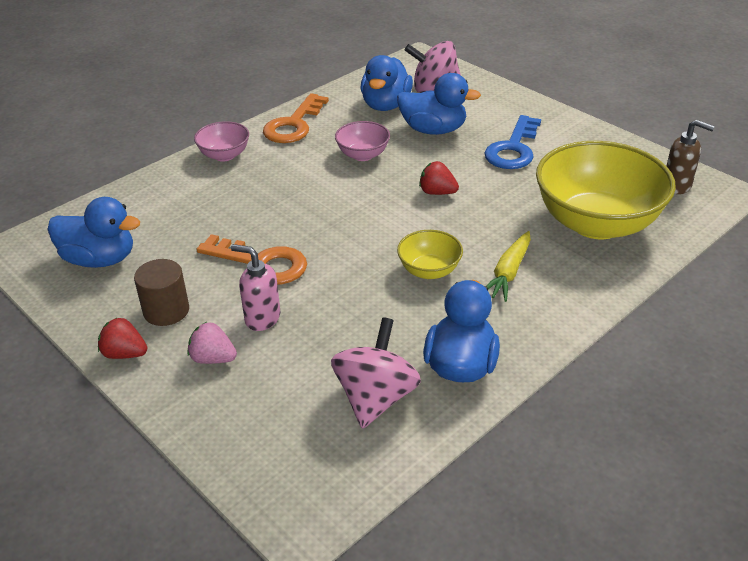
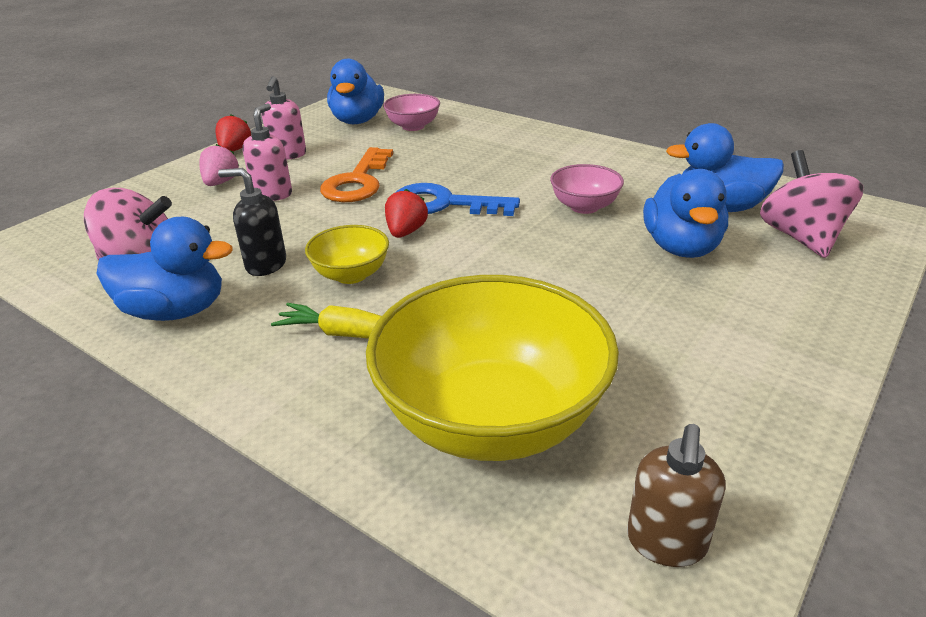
camera: 80 degrees right, 5 degrees down
(166, 310) = (288, 155): brown cylinder -> pink soap dispenser
(224, 155) = (540, 138): pink bowl -> pink bowl (413, 126)
(293, 125) = (624, 161): orange key -> none
(400, 317) = (265, 265): none -> black soap dispenser
(437, 192) = (522, 265): red strawberry -> red strawberry (406, 232)
(513, 149) = (675, 320): blue key -> blue key (443, 204)

